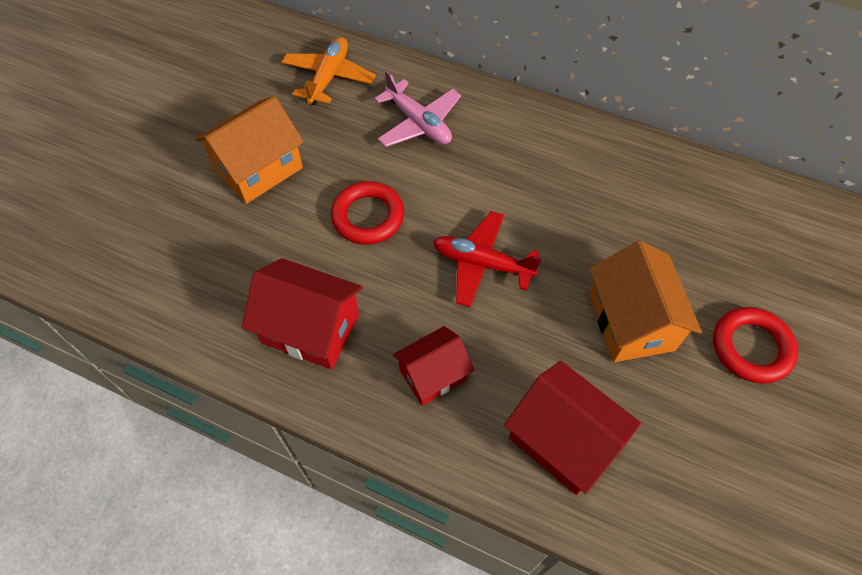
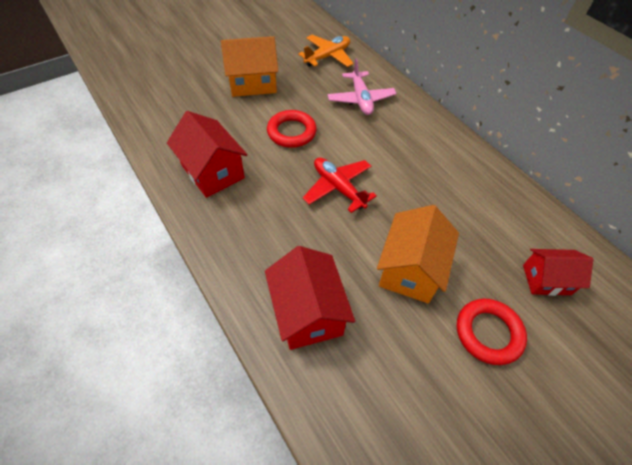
camera: 30 degrees right, 5 degrees down
(433, 375) = (259, 231): red house -> red house (546, 280)

